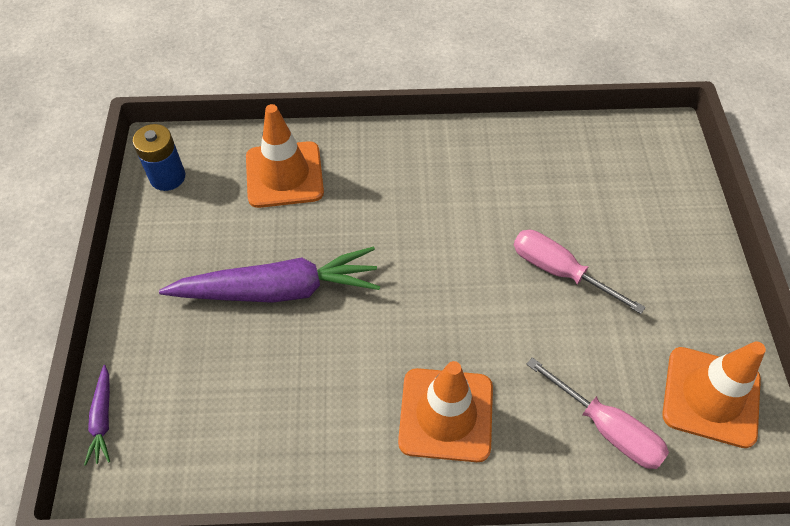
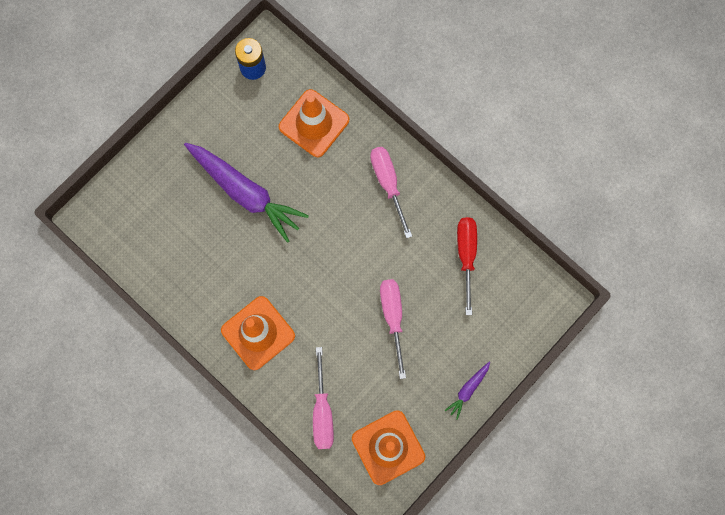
camera: 45 degrees right, 20 degrees up
(103, 419) = (110, 187): purple carrot -> purple carrot (468, 390)
(414, 166) = (388, 183): none -> pink screwdriver
(554, 164) = (466, 255): none -> red screwdriver

